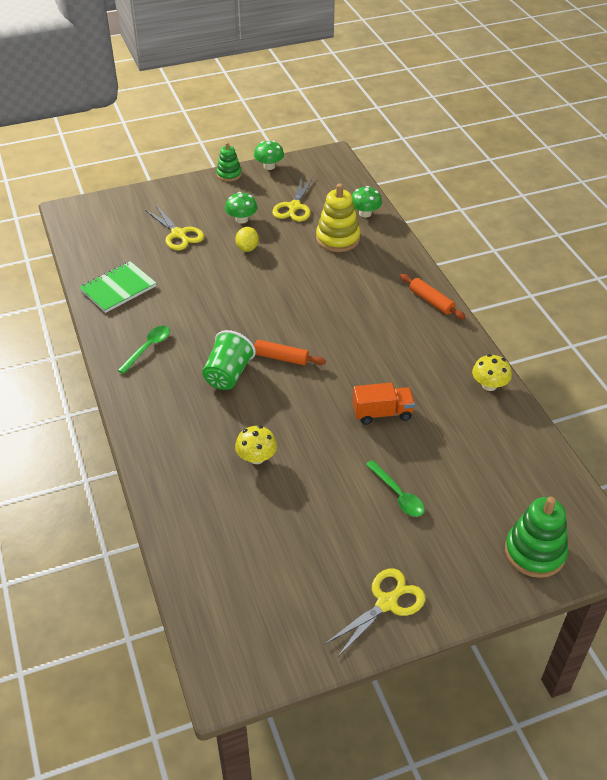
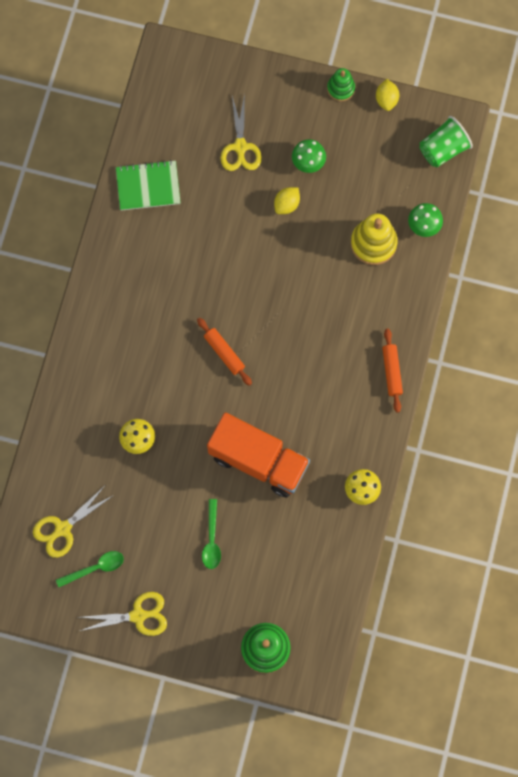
camera: 35 degrees right, 30 degrees up
(148, 348) = (130, 274): green spoon -> green spoon (95, 568)
(228, 374) = (172, 344): green cup -> green cup (443, 149)
(269, 166) = (386, 100): green mushroom -> yellow lemon
(294, 207) = (367, 175): yellow scissors -> yellow scissors (63, 528)
(382, 413) = (258, 460): orange truck -> orange truck, size x1.83

